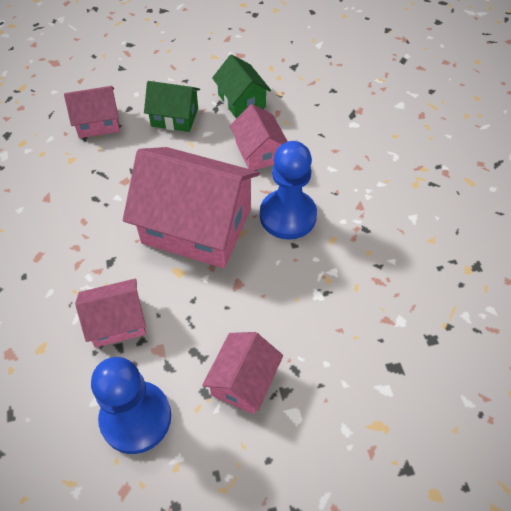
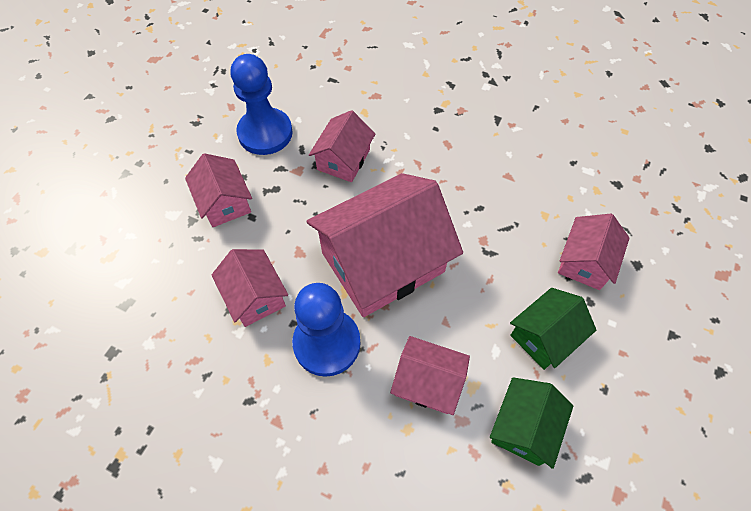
camera: 130 degrees right, 5 degrees up
(241, 100) = (524, 427): green house -> green house turned 75 degrees counterclockwise
(299, 283) = (255, 296): none -> pink house

